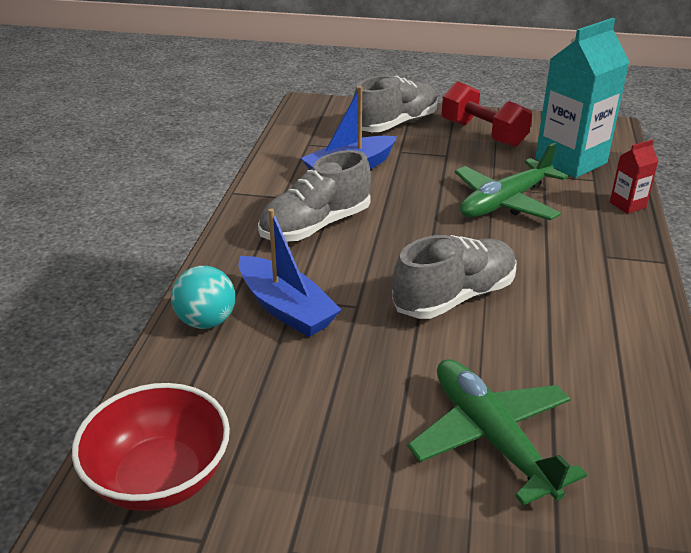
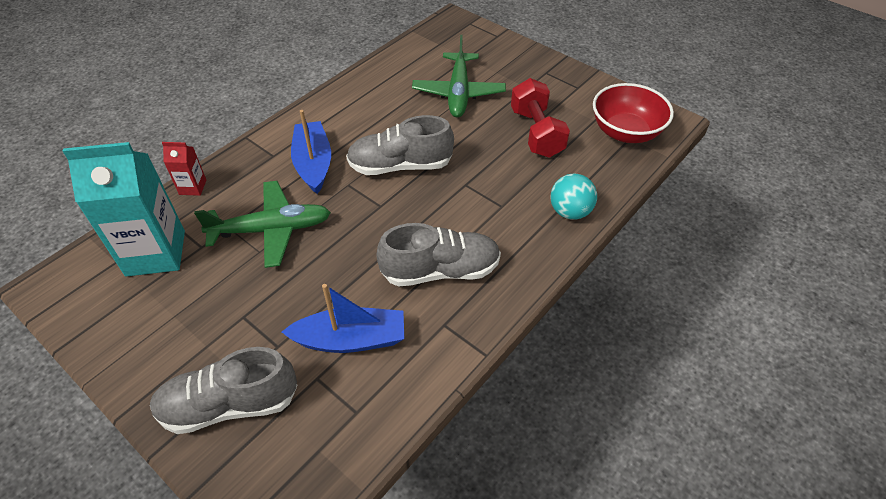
camera: 150 degrees left, 15 degrees up
(286, 308) = (512, 201): blue boat -> blue boat (313, 164)
(483, 134) = (168, 335): red dumbbell -> red dumbbell (536, 133)

